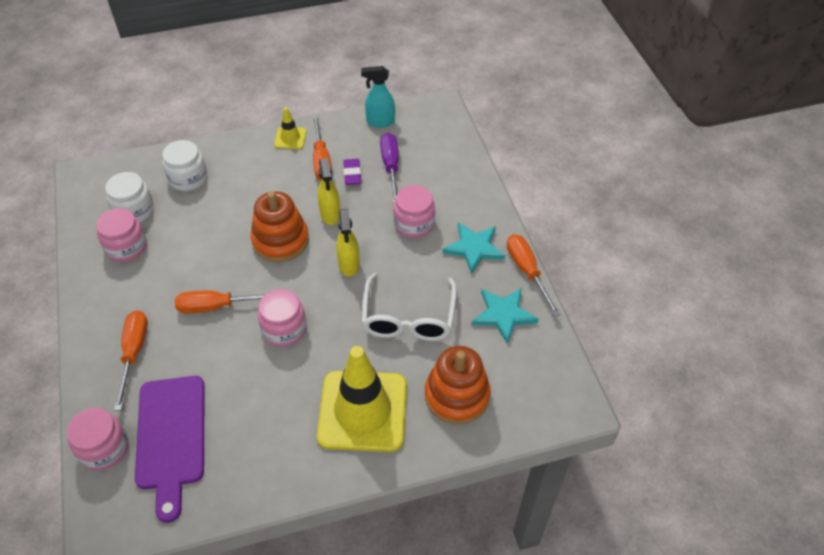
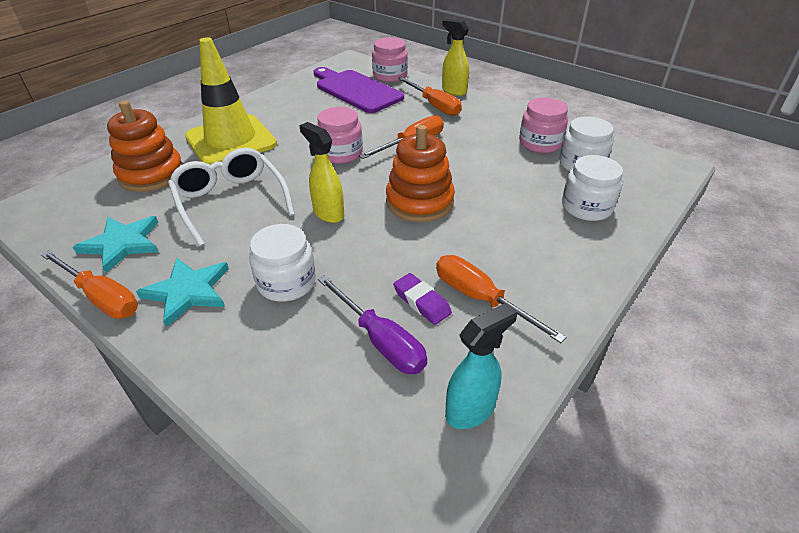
camera: 145 degrees right, 10 degrees down
(290, 138) = (557, 306): yellow traffic cone -> none
(330, 215) = (396, 245): yellow spray bottle -> yellow spray bottle (453, 91)
(414, 224) = (286, 282): pink jar -> white jar

